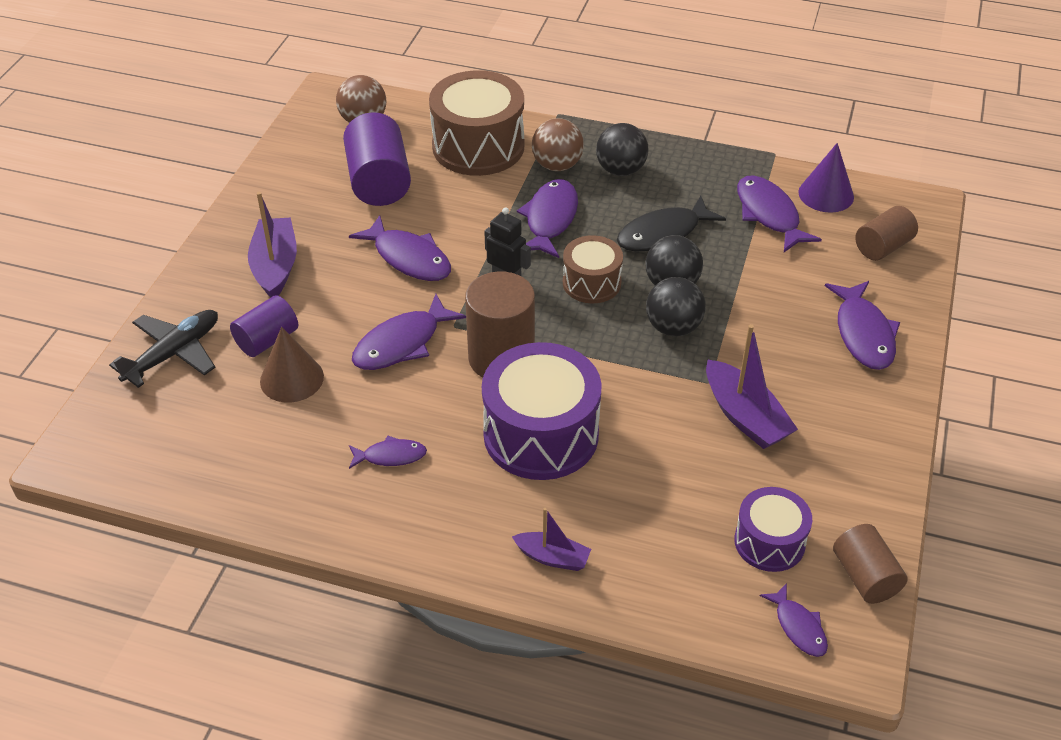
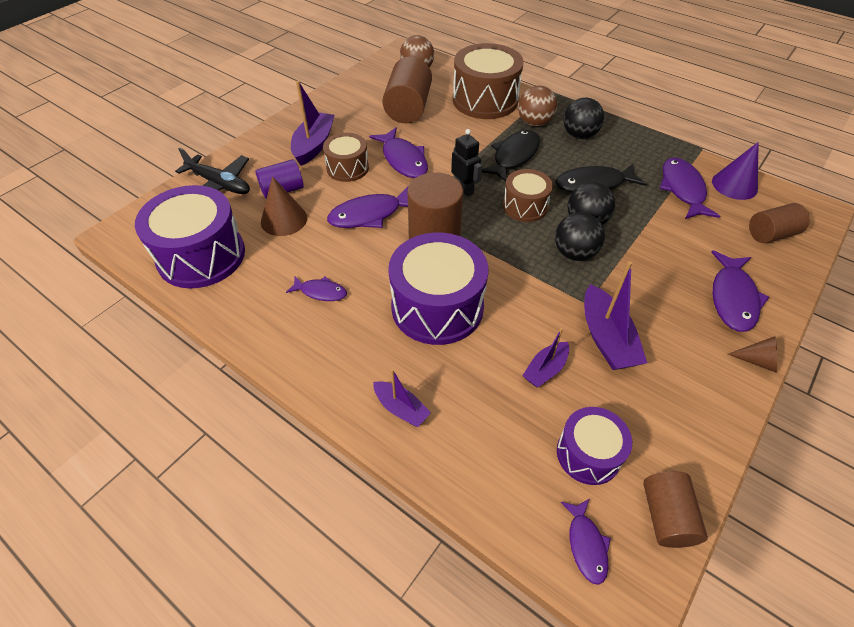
camera: 20 degrees right, 5 degrees up
(174, 353) = (219, 184): black plane -> black plane turned 60 degrees clockwise
(208, 454) = (201, 256): none -> purple drum
(339, 287) = (347, 168): none -> brown drum
(379, 182) = (408, 108): purple cylinder -> brown cylinder
(550, 219) = (514, 156): purple fish -> black fish
(692, 469) = (545, 369): none -> purple boat
(907, 396) = (757, 361): none -> brown cone

